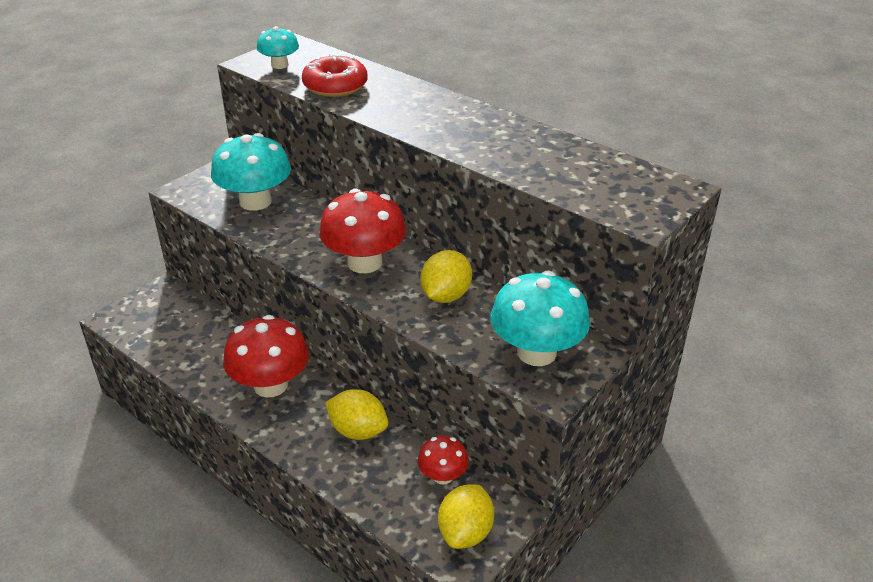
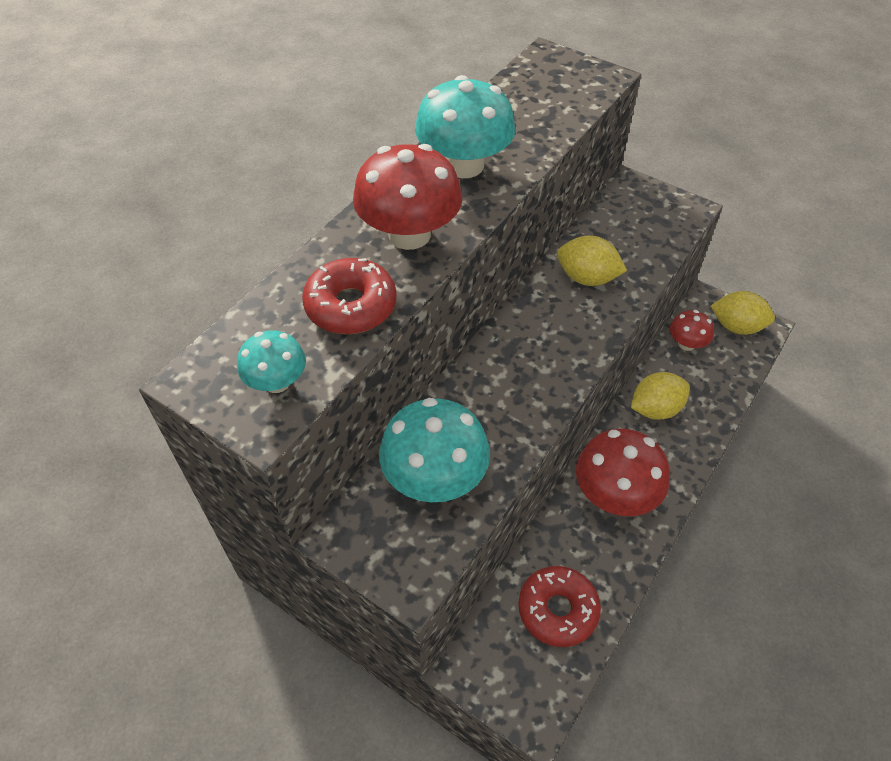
camera: 95 degrees left, 15 degrees up
(183, 337) = (557, 610): none -> red donut
(358, 431) = (655, 409): yellow lemon -> yellow lemon turned 45 degrees clockwise
(364, 262) = (546, 346): red mushroom -> red mushroom (409, 234)
(536, 352) = (647, 218): turquoise mushroom -> turquoise mushroom (464, 165)

